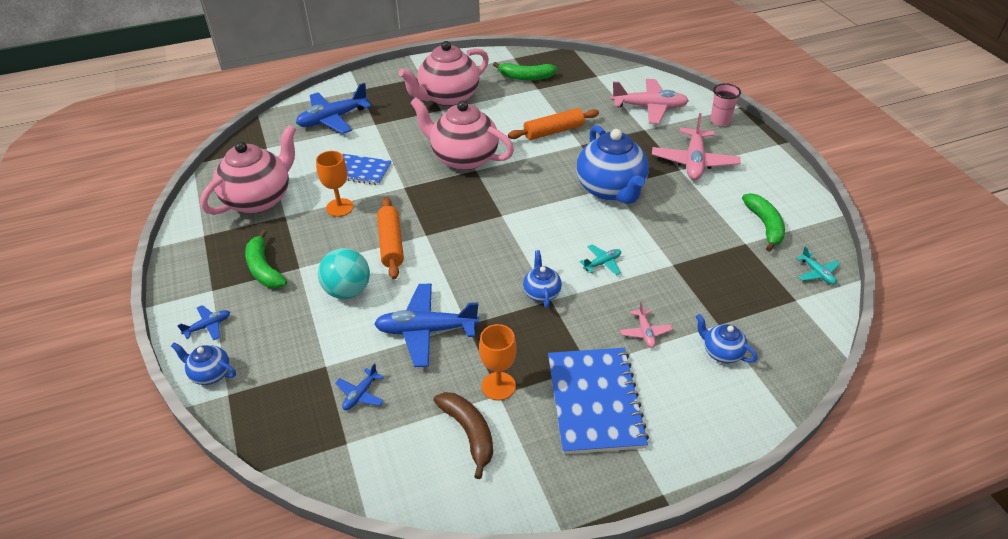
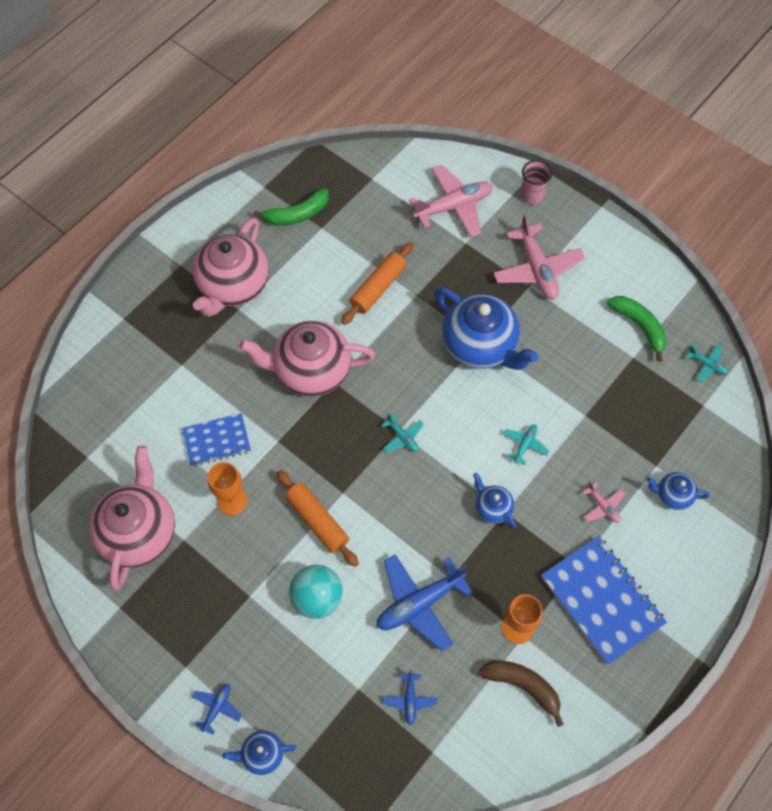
camera: 30 degrees left, 20 degrees up
(264, 269) = (216, 615): green banana -> none
(333, 119) = (128, 379): blue plane -> none
(502, 220) = (402, 437): none -> turquoise plane

